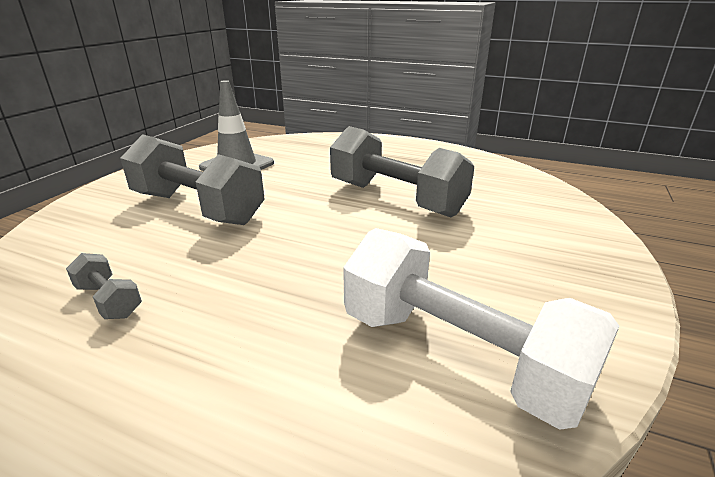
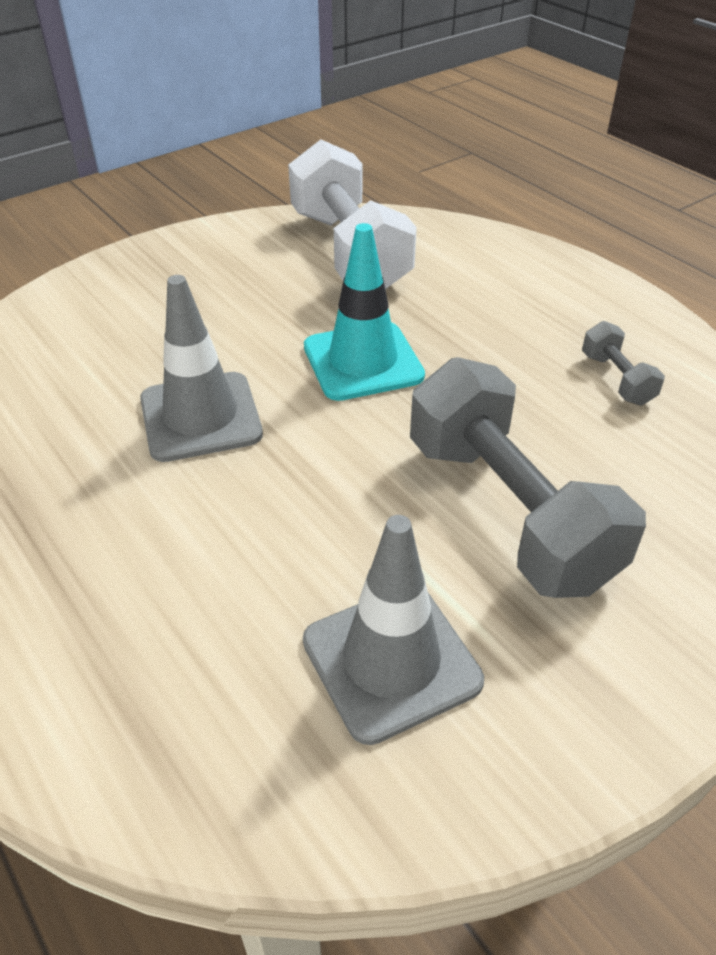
camera: 150 degrees left, 15 degrees up
(333, 250) = (363, 361): none -> turquoise traffic cone
(396, 199) = (200, 417): grey dumbbell -> grey traffic cone

